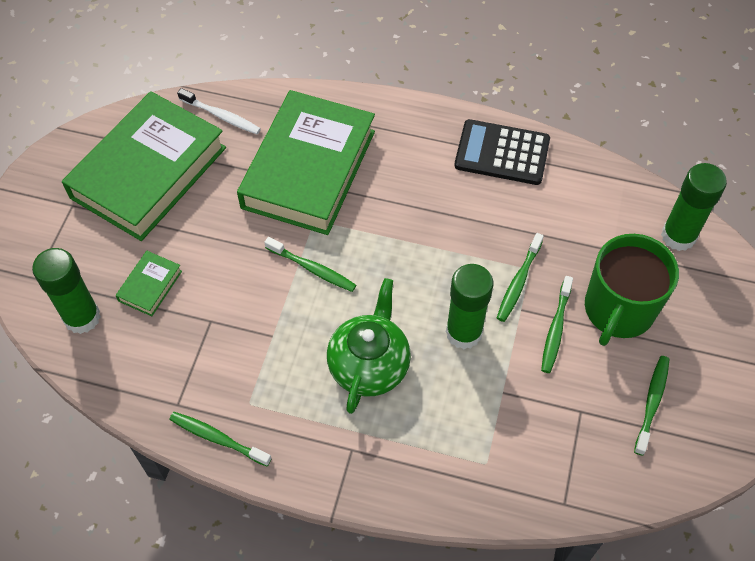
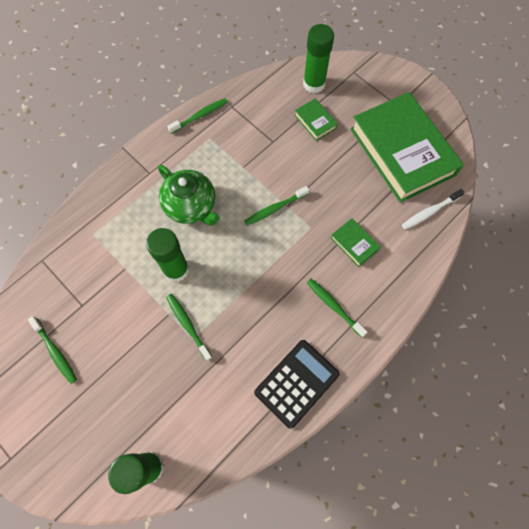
camera: 120 degrees right, 10 degrees up
(309, 169) = (354, 244): green book -> green book, size x0.40
(556, 329) = (141, 326): green toothbrush -> green toothbrush (334, 306)
(618, 310) = (126, 377): green mug -> none

